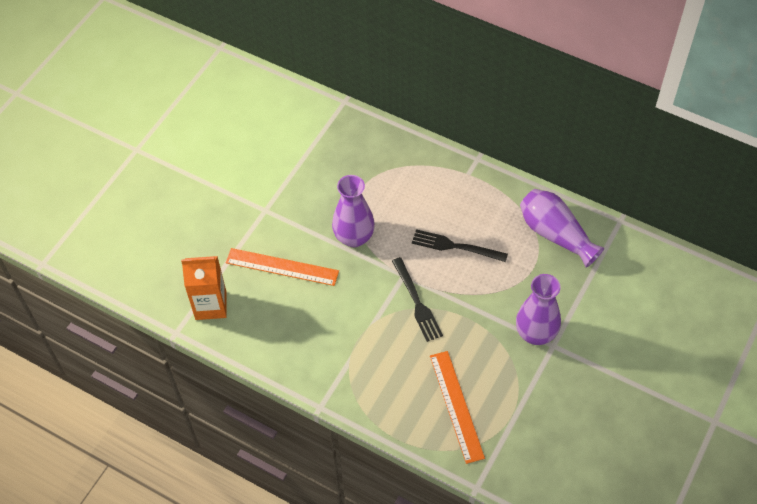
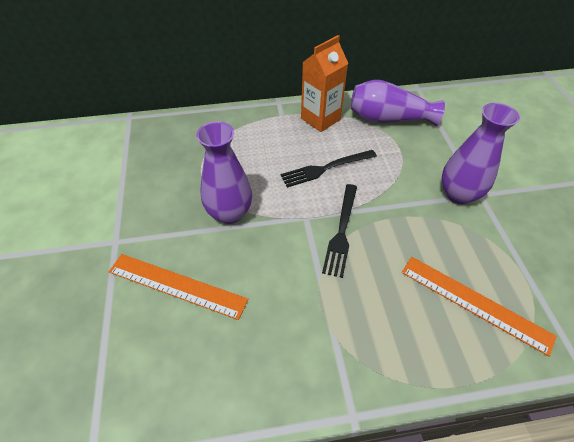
camera: 40 degrees left, 5 degrees down
(211, 305) = (118, 388): orange carton -> orange carton (320, 119)
(282, 267) = (177, 285): orange ruler -> orange ruler turned 45 degrees clockwise
(417, 303) = (341, 232): black fork -> black fork turned 75 degrees clockwise

